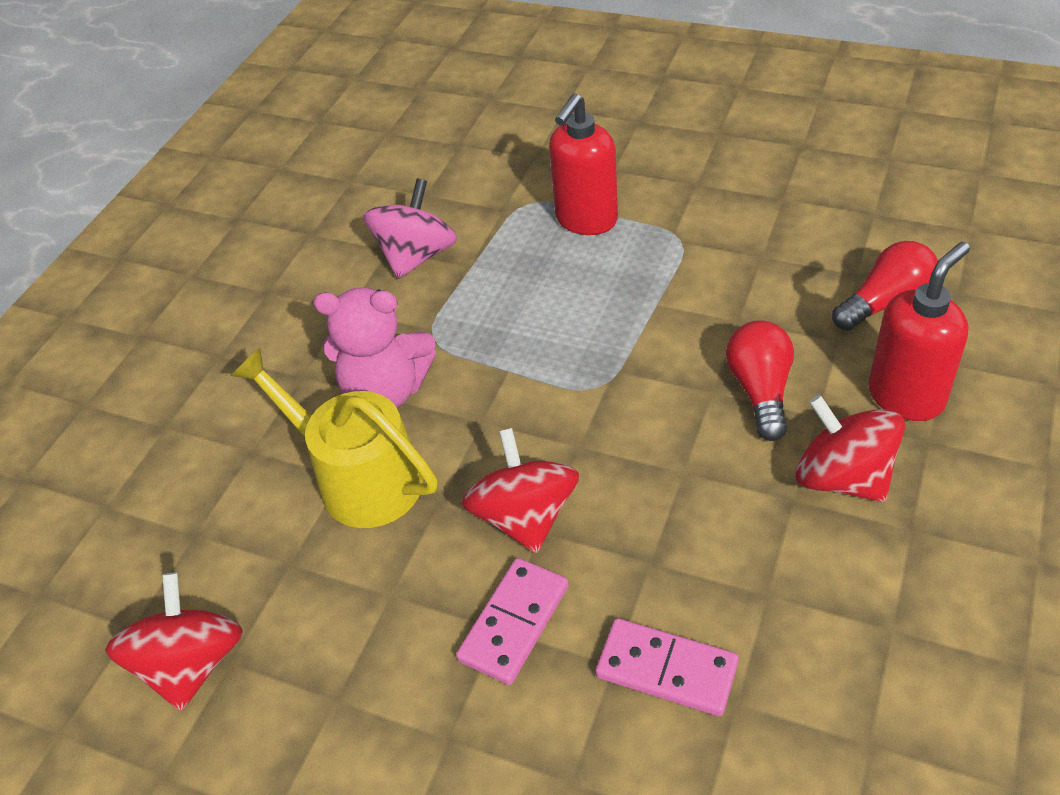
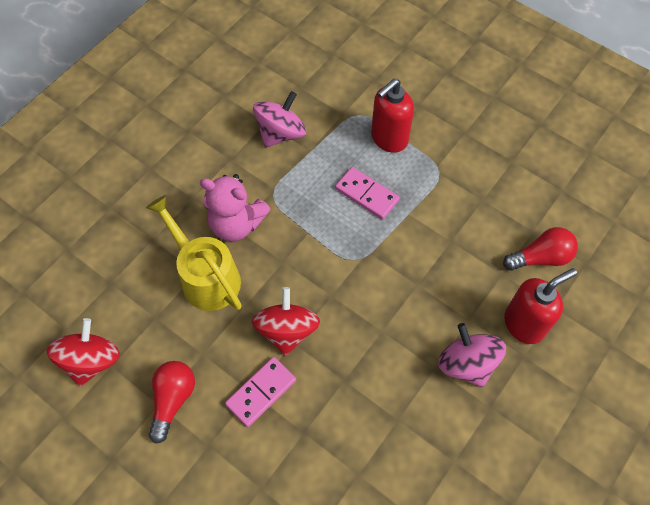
camera: 10 degrees right, 15 degrees up
(666, 669) = (329, 445): pink domino -> pink domino (367, 194)
(760, 391) = (444, 293): red light bulb -> red light bulb (172, 400)
(843, 477) = (467, 363): red spinning top -> pink spinning top

